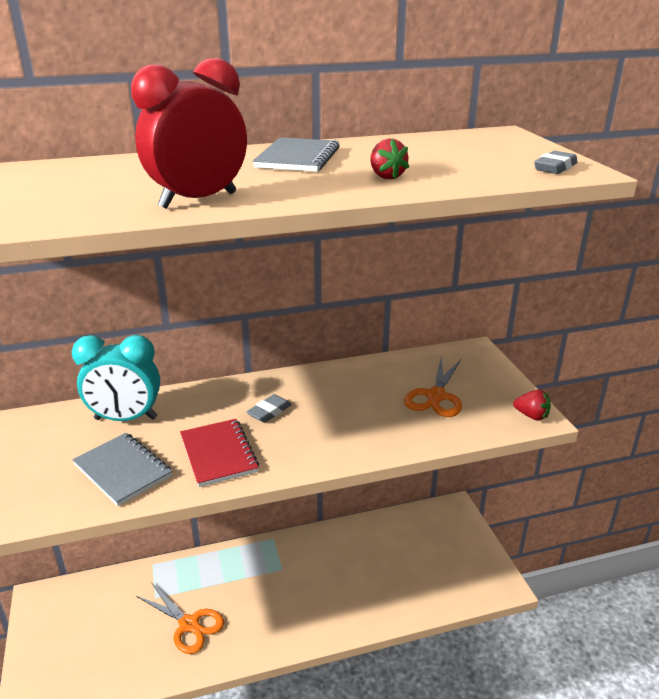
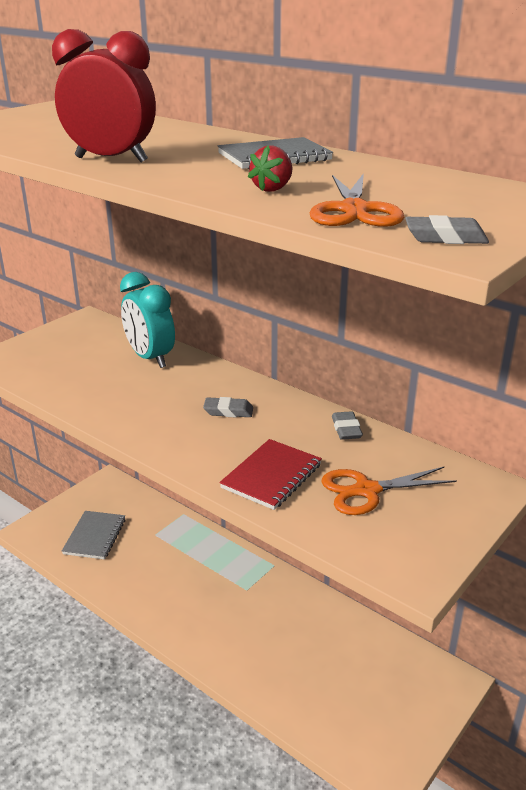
camera: 55 degrees right, 0 degrees up
(123, 470) = (92, 385): grey notebook -> grey notebook (95, 536)
(189, 624) = (146, 567): orange scissors -> orange scissors (354, 210)
(219, 454) = (148, 413): red notebook -> red notebook (272, 476)
(357, 372) = (346, 429): none -> grey eraser
(531, 416) = (414, 570): red strawberry -> none

